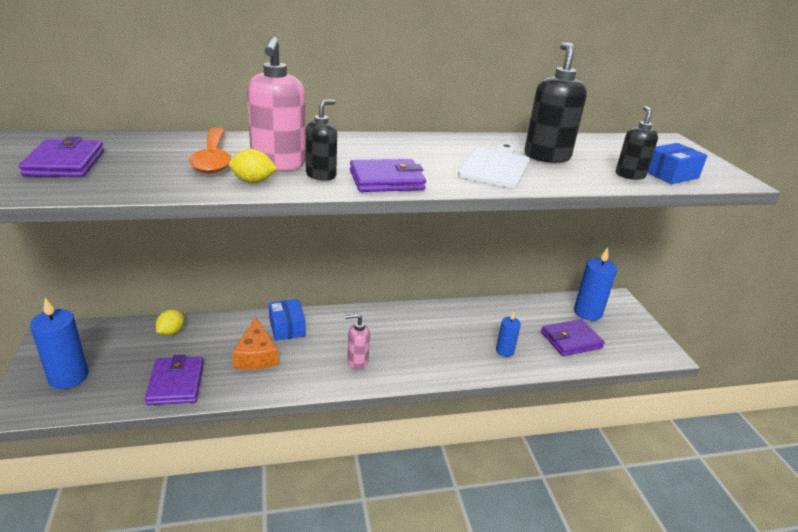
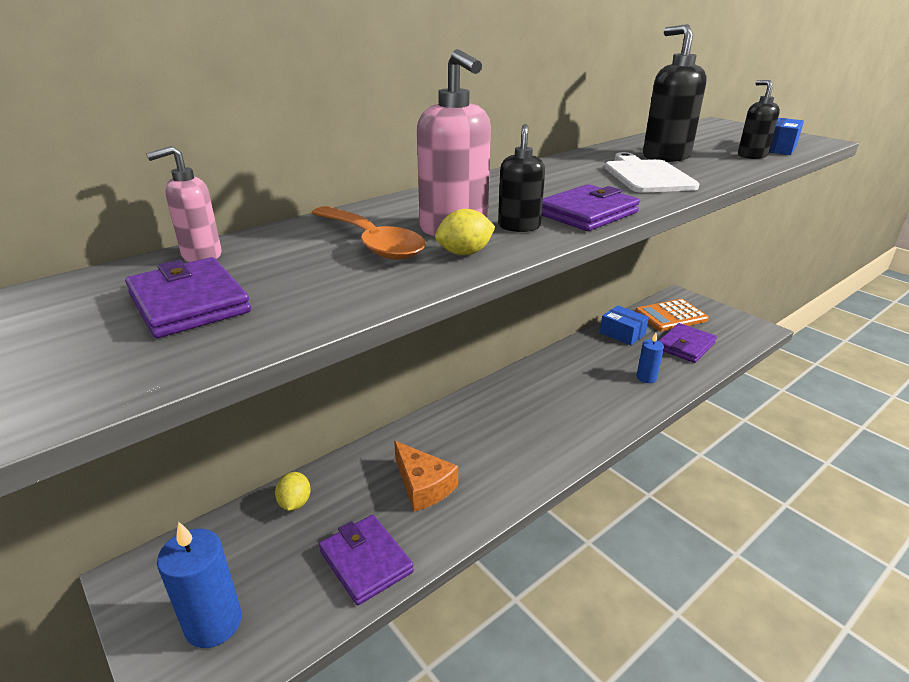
camera: 25 degrees left, 0 degrees up
(287, 327) = (424, 440): blue box -> blue box (622, 333)
(357, 362) = (532, 445): pink soap dispenser -> pink soap dispenser (201, 255)
(587, 312) = (671, 316): blue candle -> orange calculator

